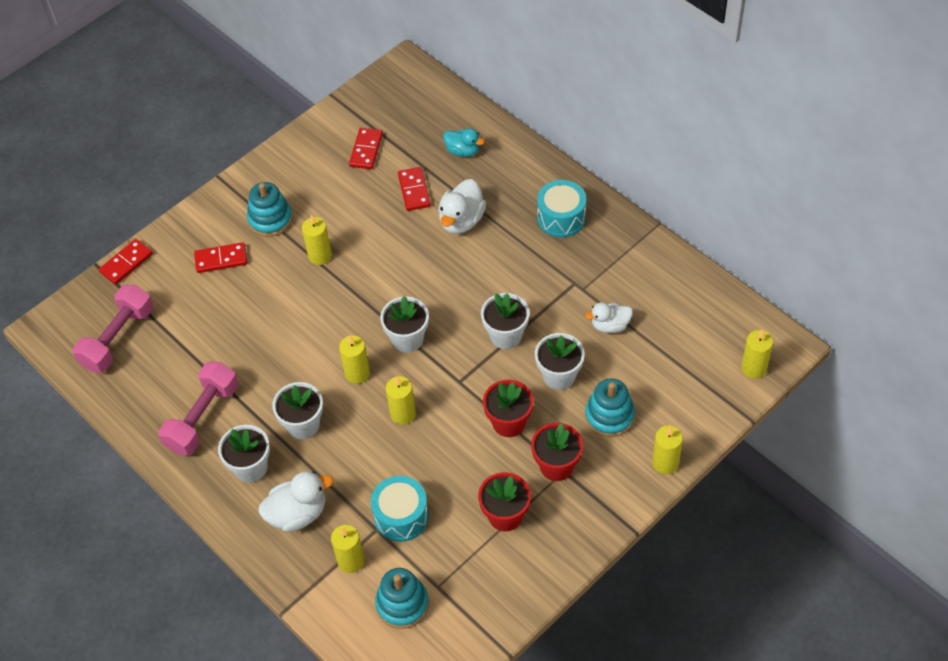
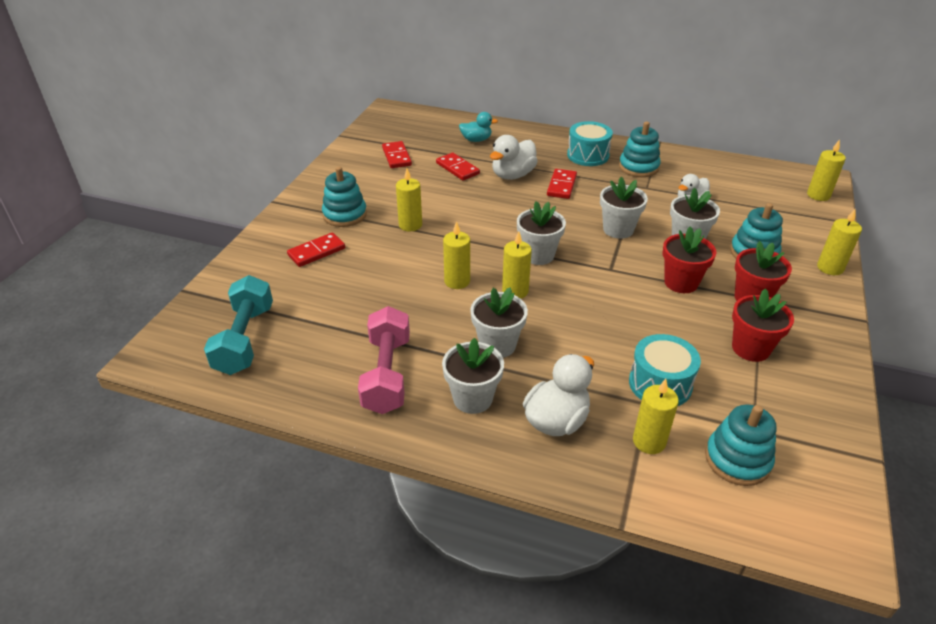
camera: 30 degrees left, 15 degrees down
(118, 338) = (245, 339): pink dumbbell -> turquoise dumbbell
(126, 263) = (217, 280): red domino -> red domino (561, 186)
(403, 414) = (584, 306): yellow candle -> yellow candle (457, 281)
(461, 221) = (512, 175): white duck -> white duck turned 45 degrees clockwise
(600, 256) = (638, 167): none -> turquoise stacking toy

